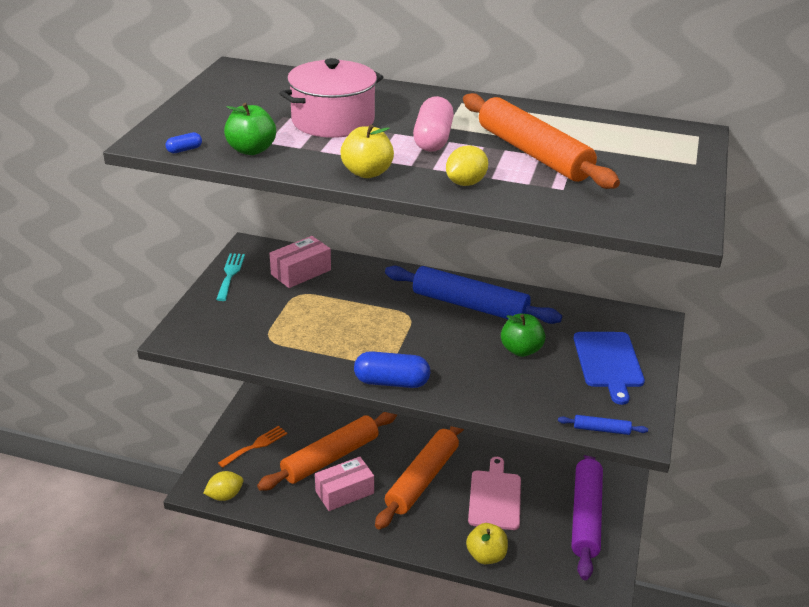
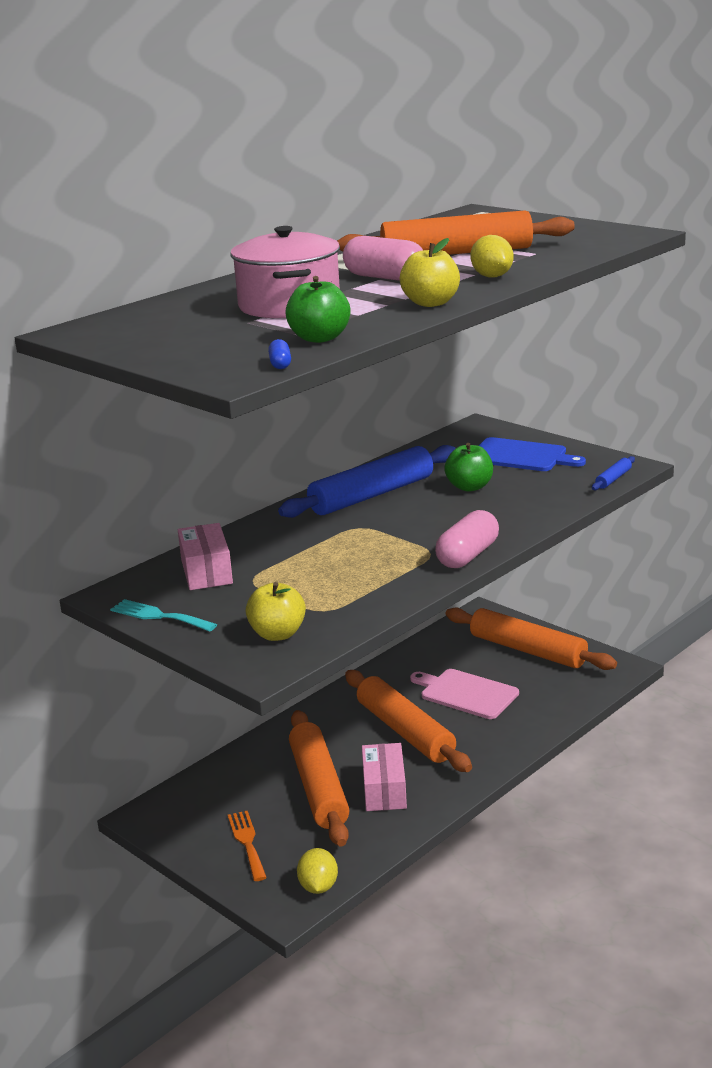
camera: 60 degrees left, 10 degrees down
(391, 382) = (467, 556): blue capsule -> pink capsule
(486, 555) = (542, 720): yellow apple -> yellow apple (277, 634)
(586, 516) = (528, 650): purple rolling pin -> orange rolling pin

